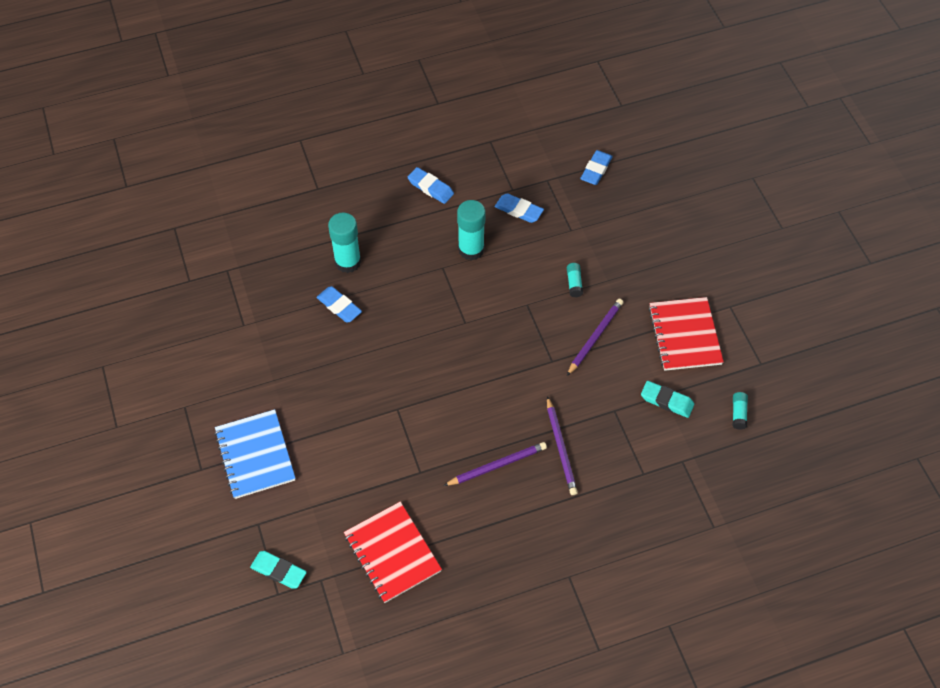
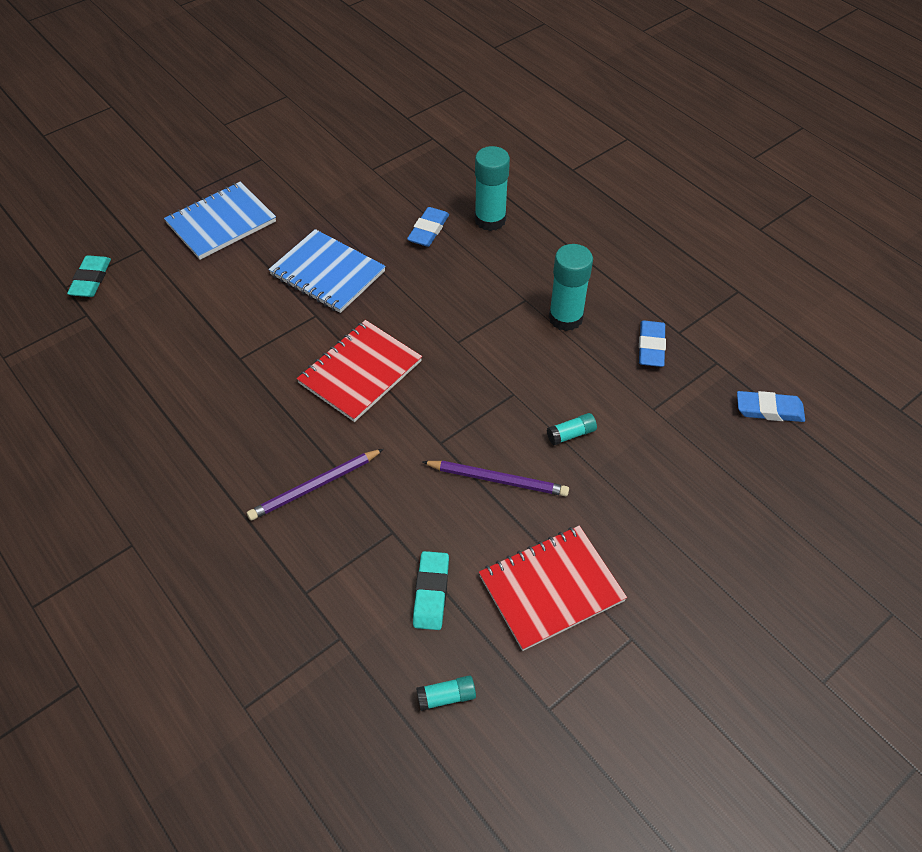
camera: 70 degrees right, 5 degrees down
(355, 389) = (327, 273): none -> blue notebook
(392, 553) = (130, 363): red notebook -> red notebook (360, 372)
(430, 188) = (632, 257): blue eraser -> none
(497, 465) = (269, 427): purple pencil -> none

